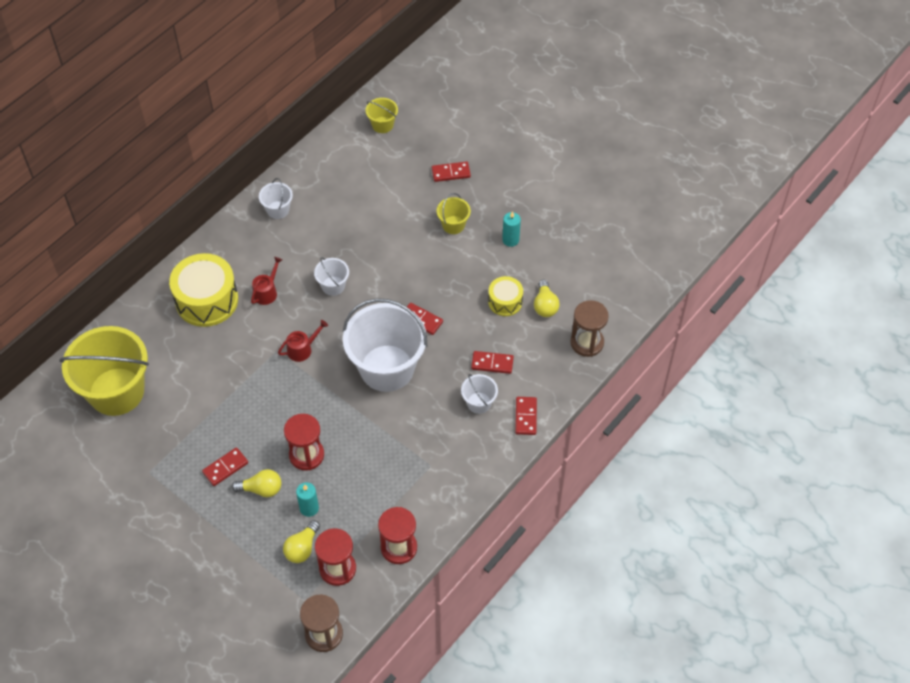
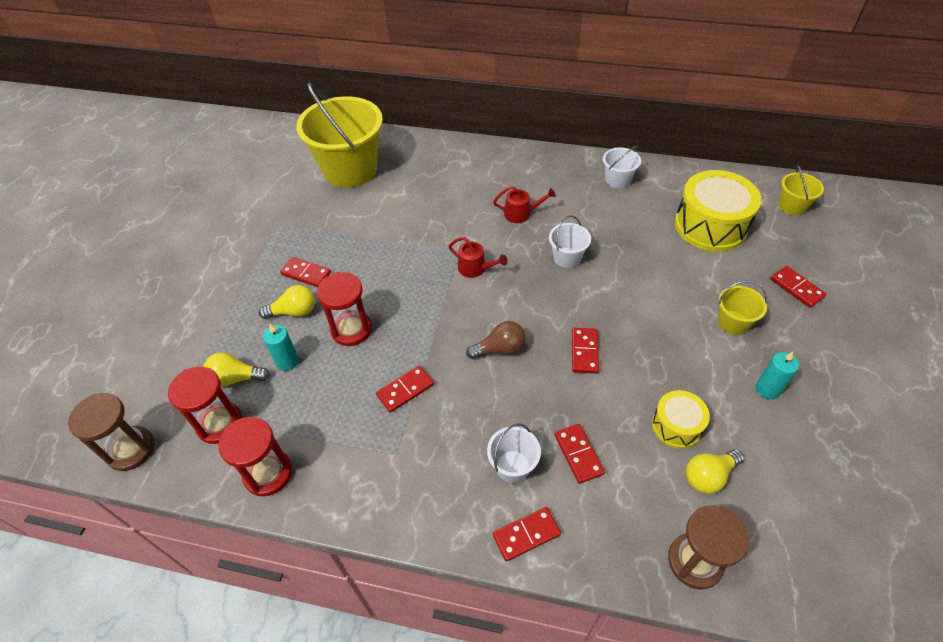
camera: 65 degrees right, 5 degrees down
(207, 300) = (481, 180): yellow drum -> yellow drum (710, 226)
(261, 489) = (294, 312): yellow light bulb -> yellow light bulb turned 75 degrees counterclockwise
(384, 440) = (405, 390): none -> red domino
(387, 368) = (500, 349): white bucket -> brown light bulb

